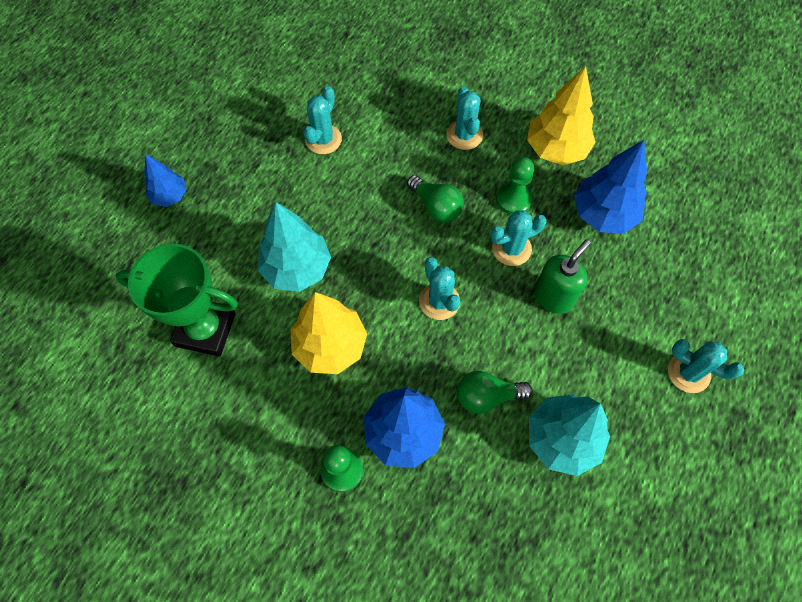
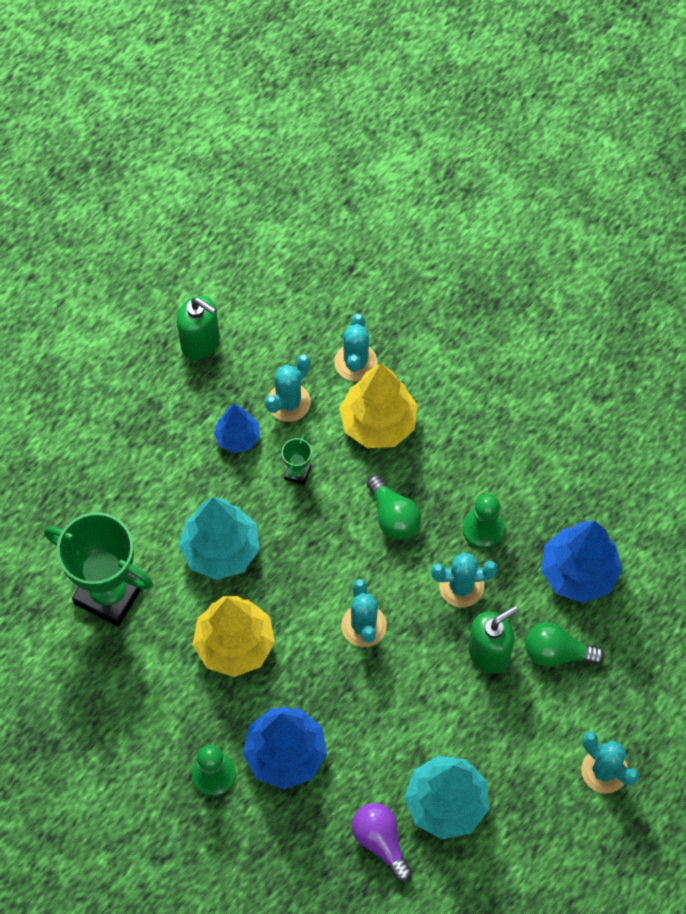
camera: 15 degrees right, 0 degrees up
(170, 196) = (102, 430): blue tree -> blue tree (237, 437)
(238, 111) = (200, 342): none -> green soap dispenser
(346, 191) = (297, 473): none -> green trophy
(464, 135) = (452, 436): turquoise cactus -> turquoise cactus (355, 362)
(487, 396) = (383, 740): green light bulb -> green light bulb (557, 652)
(515, 491) = (380, 841): none -> purple light bulb
(556, 149) = (553, 480): yellow tree -> yellow tree (378, 423)

